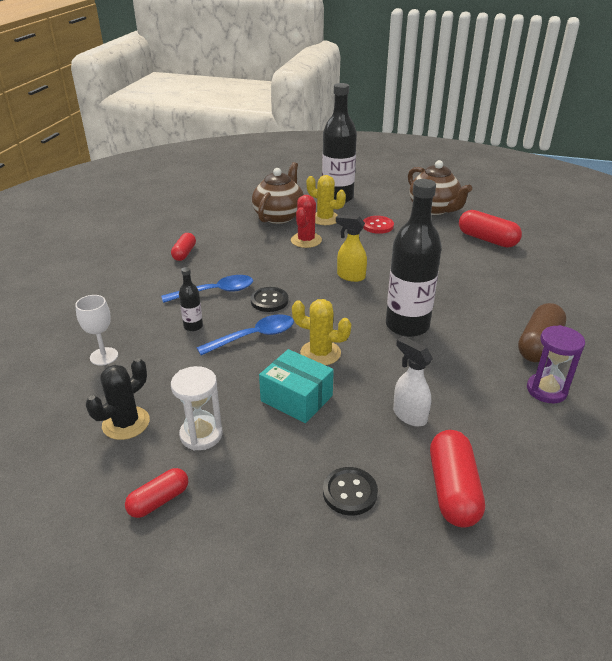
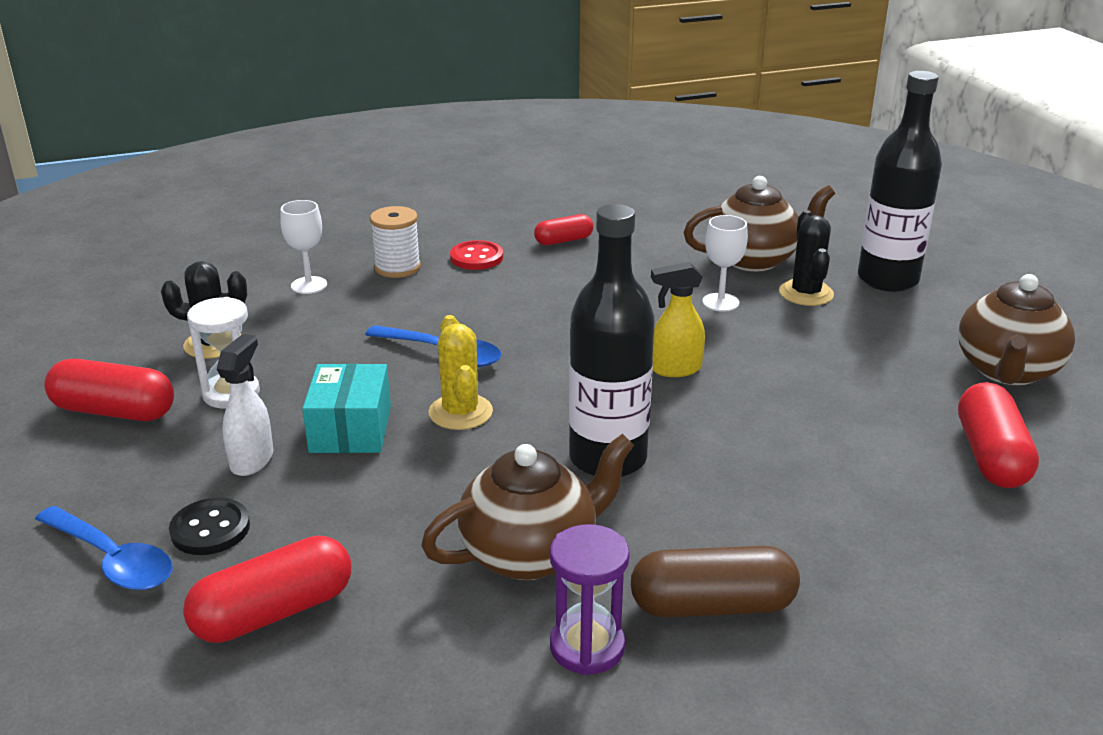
camera: 55 degrees right, 5 degrees down
(132, 316) = (397, 267): none -> white spool
(159, 500) = (114, 411): red capsule -> red capsule, size x1.64
(193, 326) = (419, 309): black bottle -> none
(215, 292) = (506, 293): blue spoon -> blue spoon (112, 560)
(269, 301) = (533, 334): black button -> none
(306, 240) = (720, 302): red cactus -> white goblet
(325, 219) = (806, 293): yellow cactus -> black cactus
(350, 276) = (675, 369): yellow spray bottle -> yellow spray bottle turned 90 degrees counterclockwise
(377, 226) = (858, 341): red button -> red button (476, 257)
(409, 415) = (396, 527): white spray bottle -> white spray bottle (252, 460)
(465, 379) = (530, 553): none -> brown teapot

